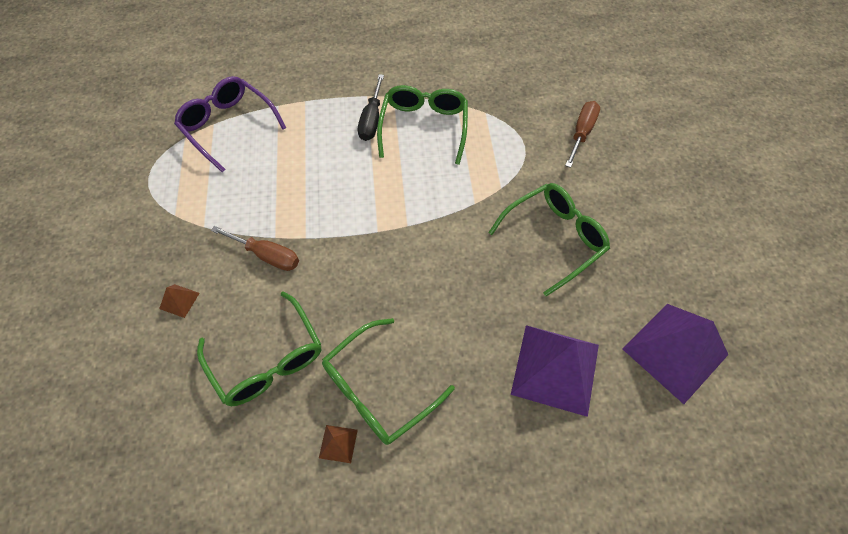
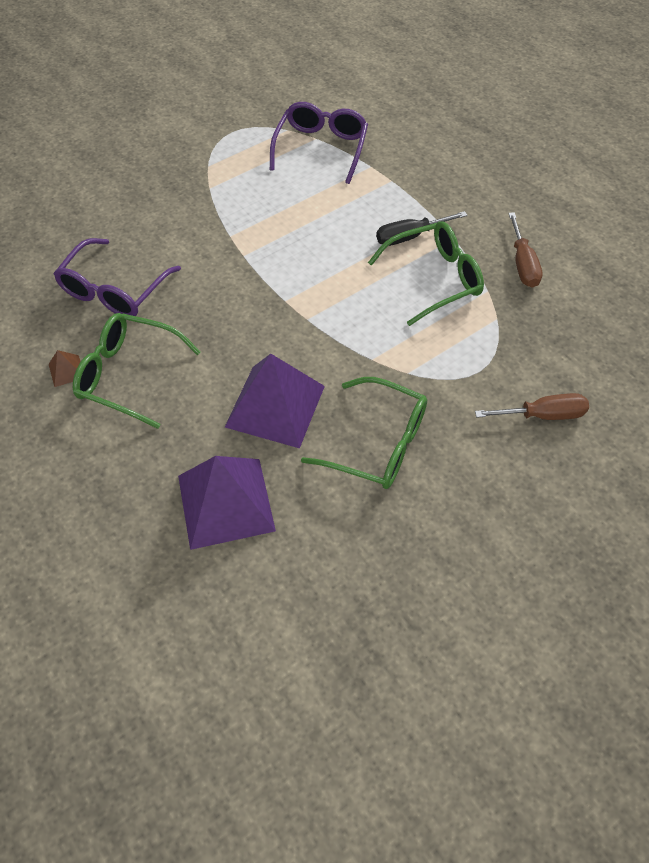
camera: 60 degrees right, 5 degrees down
(179, 300) = (133, 211): brown pyramid -> none
(267, 255) = (209, 240): brown screwdriver -> brown screwdriver (522, 264)
(267, 359) = (114, 289): green glasses -> purple glasses
(675, 352) = (311, 608): purple pyramid -> purple pyramid (275, 406)

